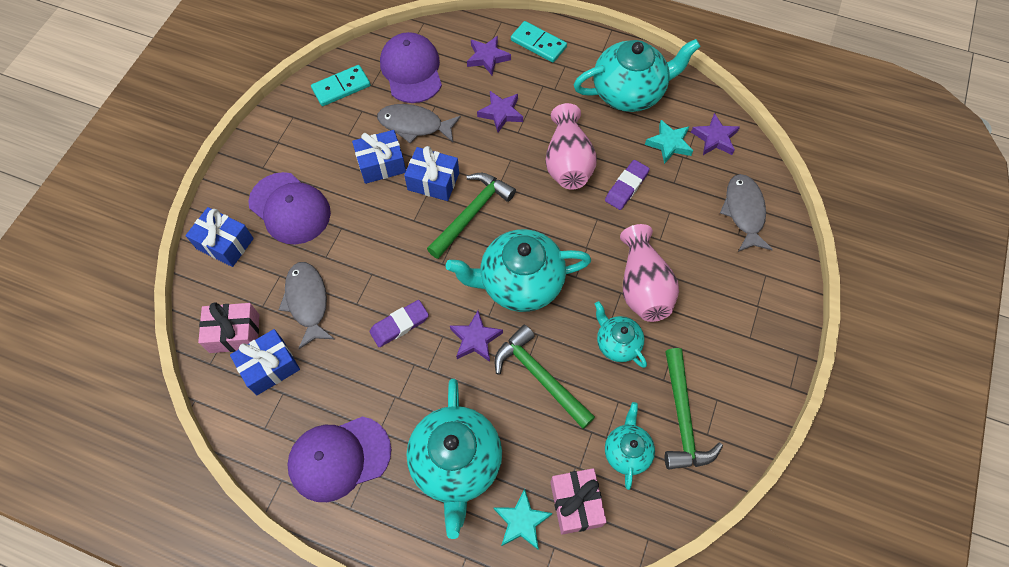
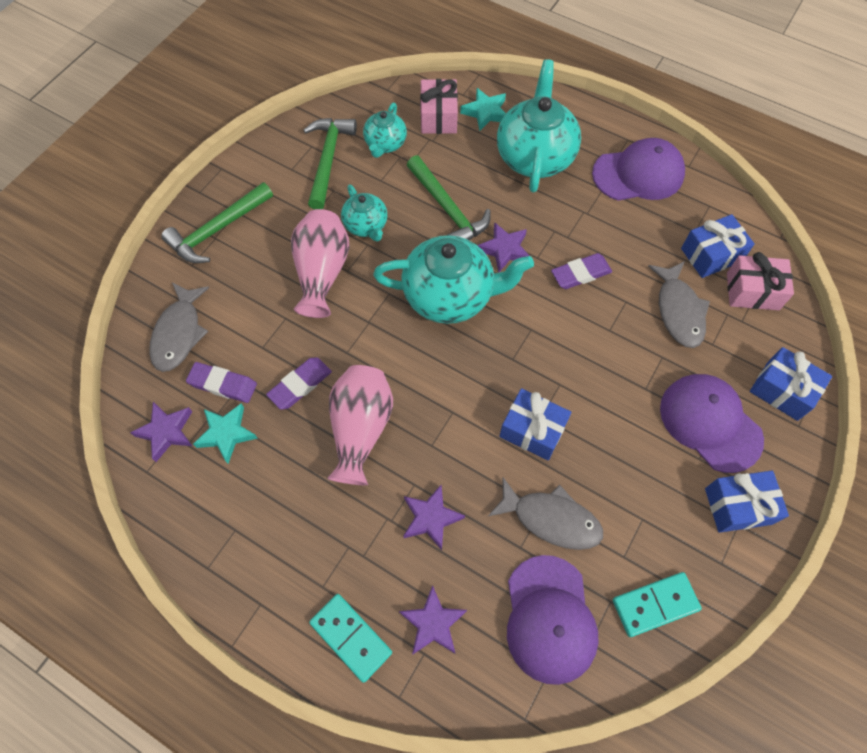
camera: 170 degrees left, 0 degrees up
(381, 164) = (597, 466): blue gift -> blue gift (738, 506)
(471, 213) = (490, 381): green hammer -> green hammer (218, 230)
(629, 92) = (247, 522): turquoise teapot -> none
(688, 178) = (223, 384): none -> purple eraser

